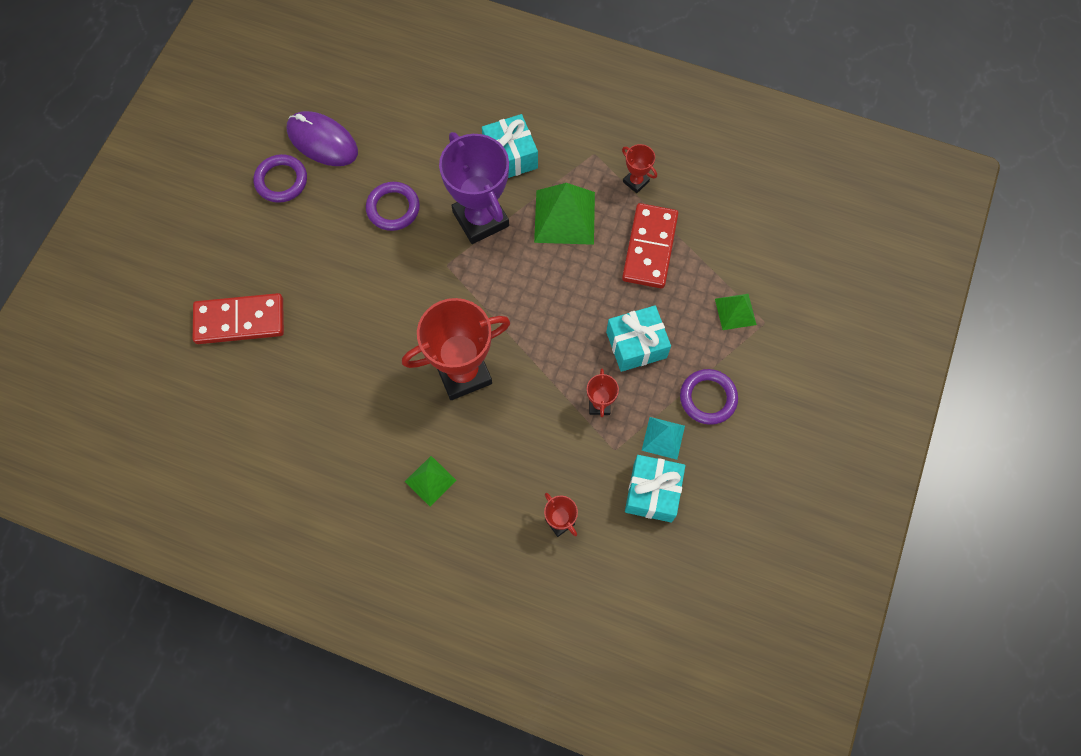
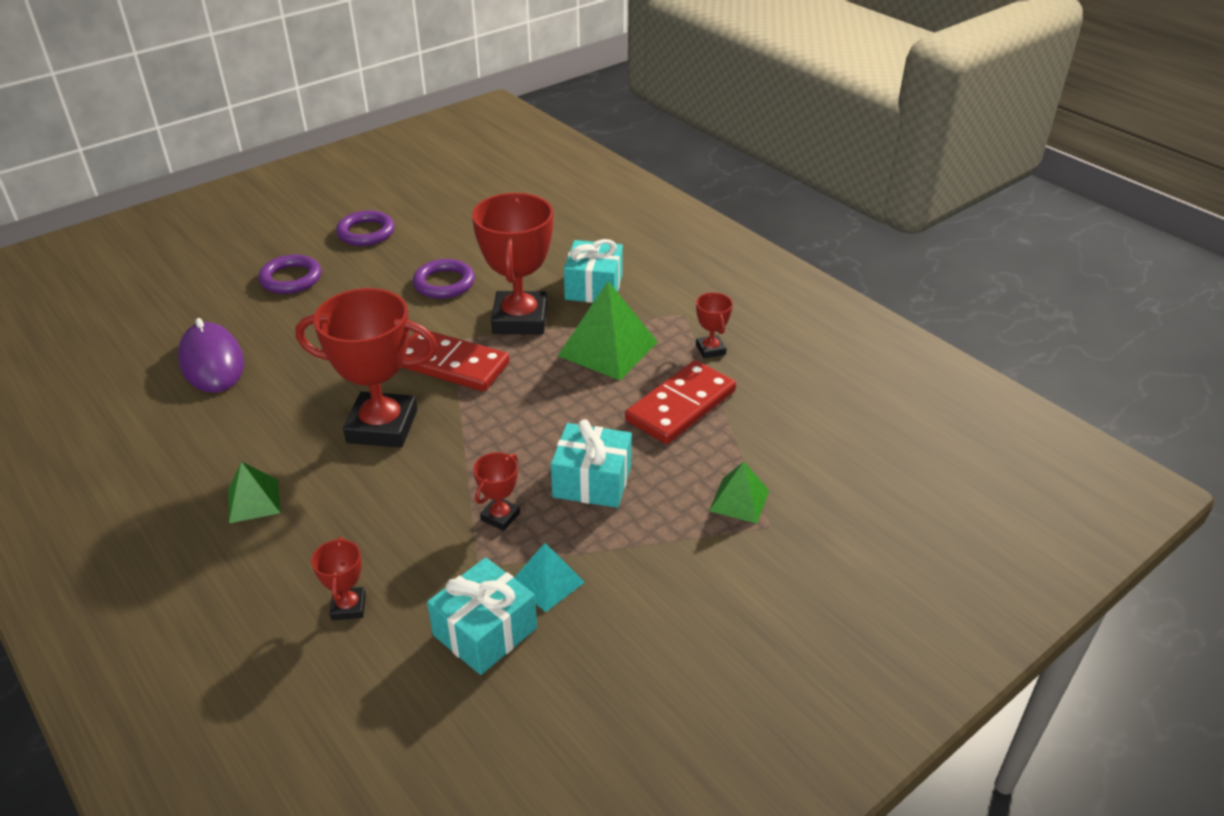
camera: 30 degrees right, 30 degrees down
(240, 320) = (224, 306): red domino -> red domino (451, 364)
(322, 141) = (429, 221): purple mouse -> purple mouse (212, 362)
(480, 219) = (520, 319): purple trophy -> red trophy
(708, 398) = (636, 568): purple ring -> purple ring (291, 278)

